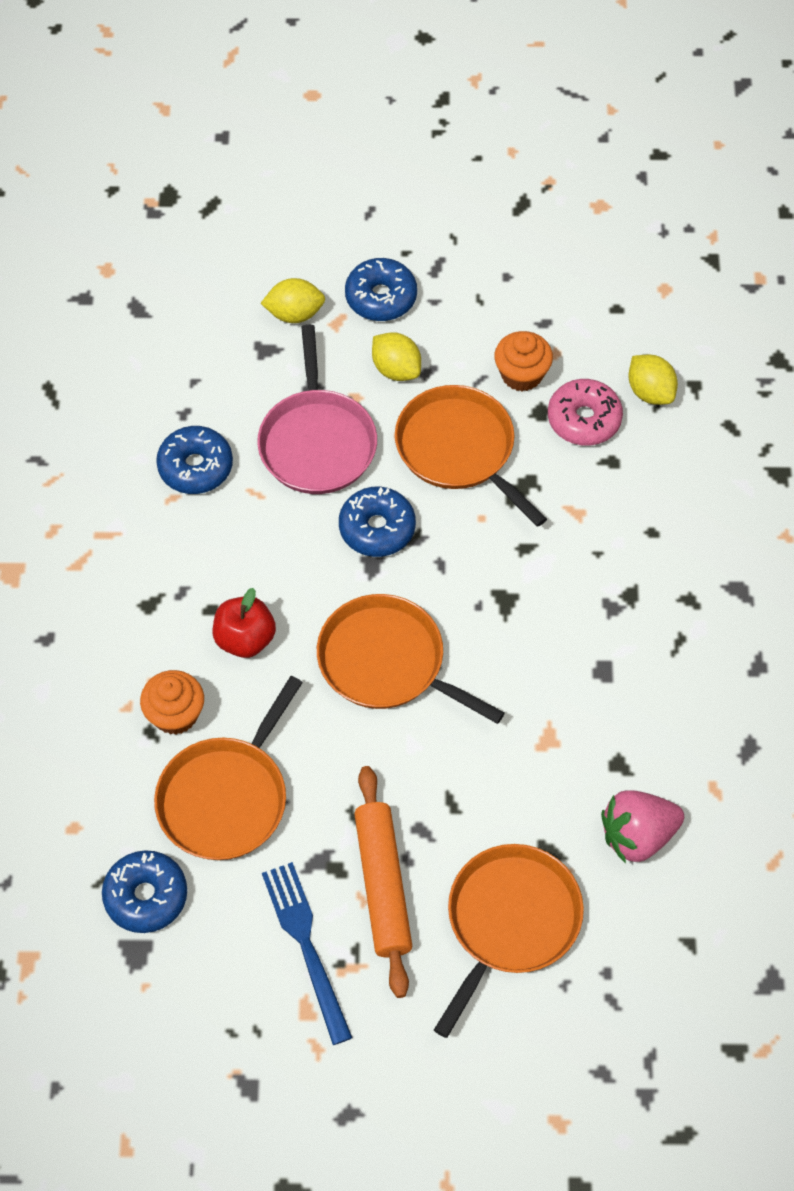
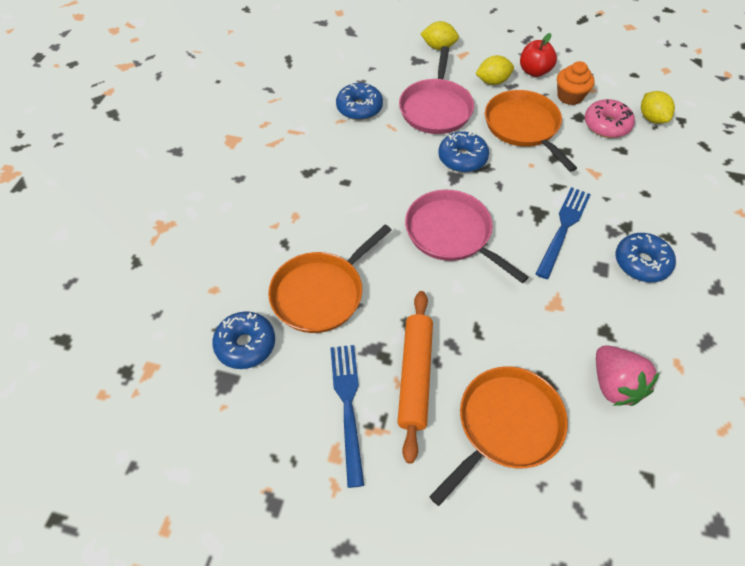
camera: 15 degrees right, 5 degrees down
(175, 714) = (304, 236): orange cupcake -> none
(245, 639) = (362, 202): red apple -> red apple (534, 71)
(381, 297) = (491, 47): blue donut -> blue donut (641, 263)
(387, 662) = (452, 234): orange pan -> pink pan
(396, 369) = (492, 81): yellow lemon -> yellow lemon turned 75 degrees counterclockwise
(543, 618) = (563, 228): none -> blue fork
(637, 836) = (614, 385): pink strawberry -> pink strawberry turned 105 degrees counterclockwise

